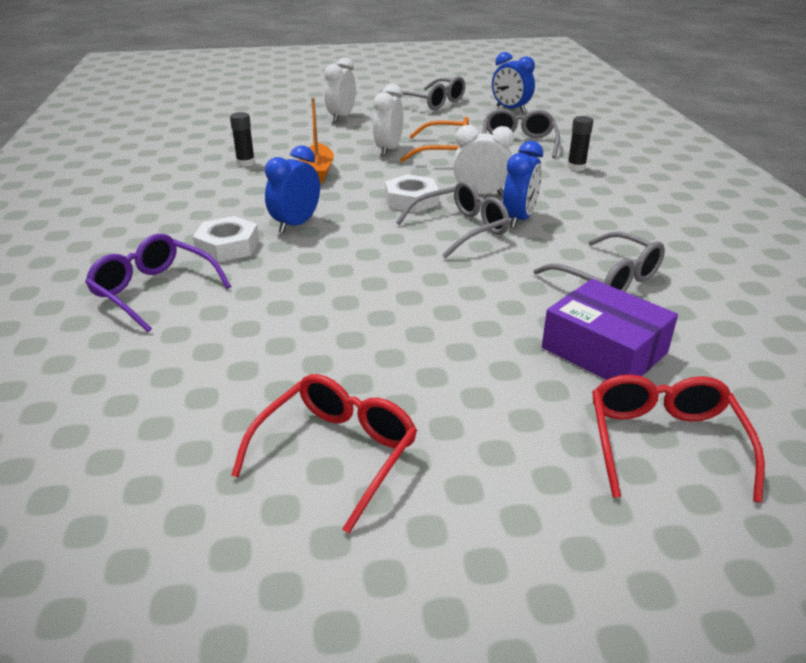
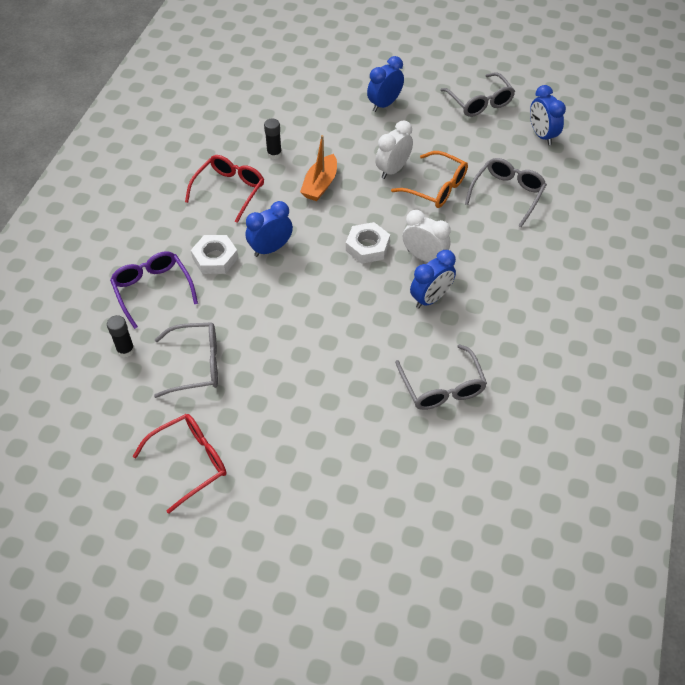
camera: 25 degrees right, 20 degrees up
(341, 117) = (384, 104): white clock -> blue clock
(461, 229) = (381, 295): grey glasses -> grey glasses (197, 364)
(576, 167) = (528, 246): black glue stick -> black glue stick (125, 350)
(604, 350) = (386, 449): purple box -> none
(664, 442) = (362, 528): red glasses -> red glasses (230, 190)

